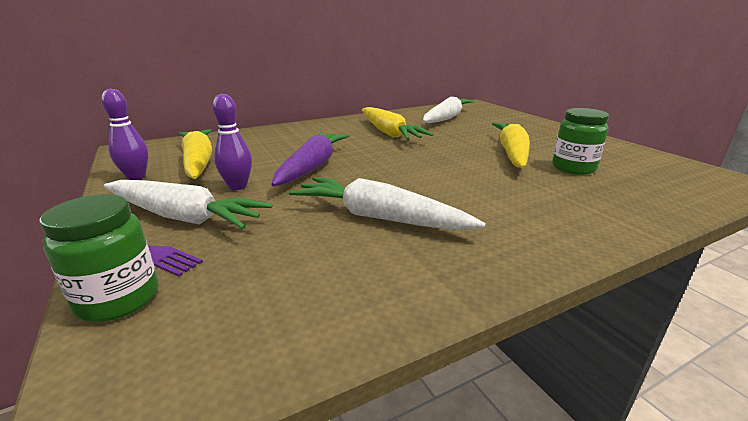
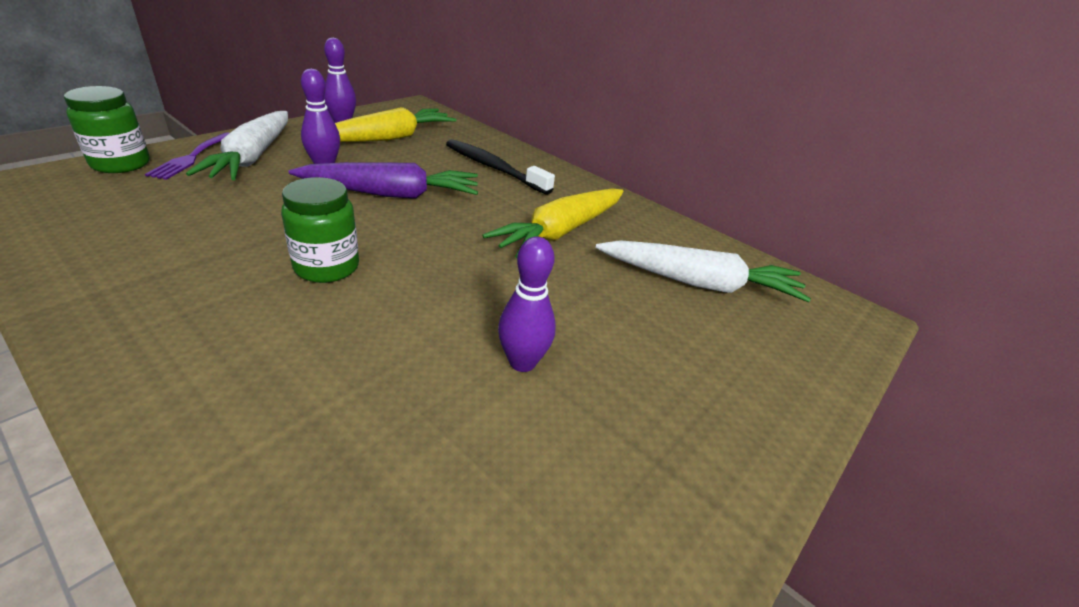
camera: 65 degrees right, 10 degrees up
(290, 137) = (493, 168): none -> black toothbrush
(379, 217) = (241, 248): white carrot -> none
(512, 153) = (522, 362): yellow carrot -> purple bowling pin
(573, 168) = (462, 446): green jar -> green jar (326, 267)

